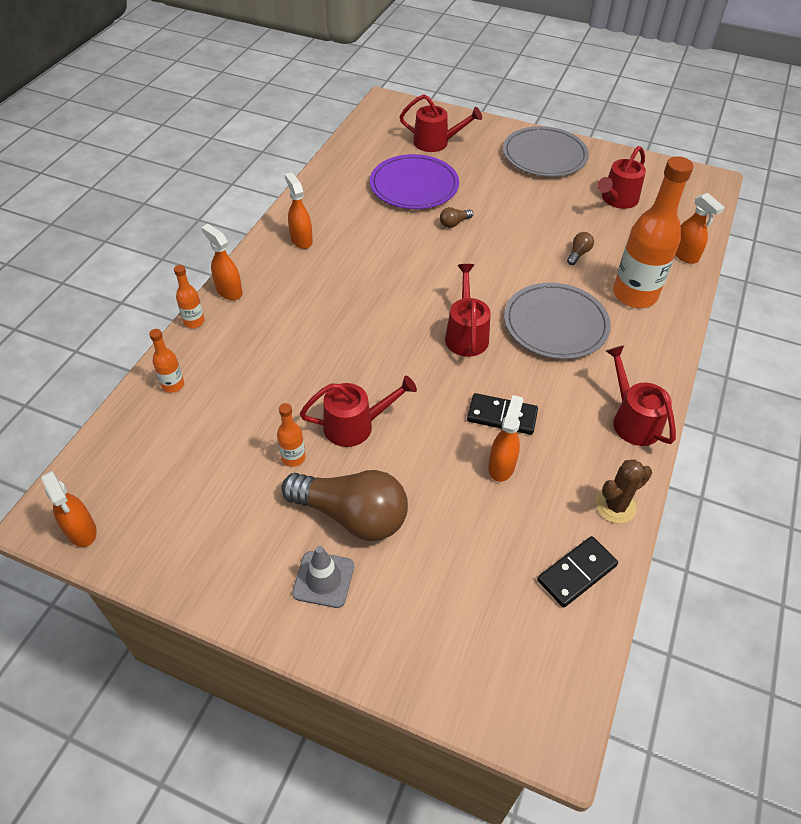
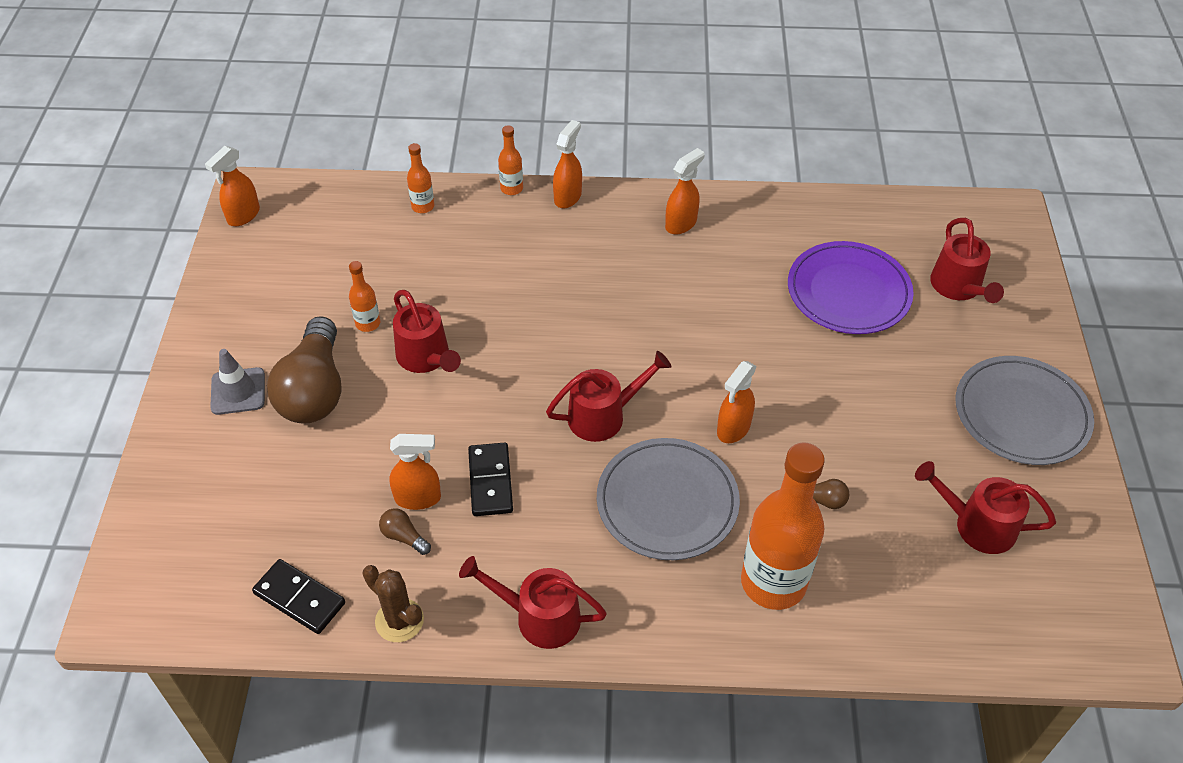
camera: 70 degrees right, 0 degrees up
(454, 223) = (800, 352): brown light bulb -> brown light bulb (404, 537)
(632, 420) = (538, 617): red watering can -> red watering can turned 120 degrees counterclockwise
(685, 255) = (899, 635): orange spray bottle -> orange spray bottle (733, 429)

